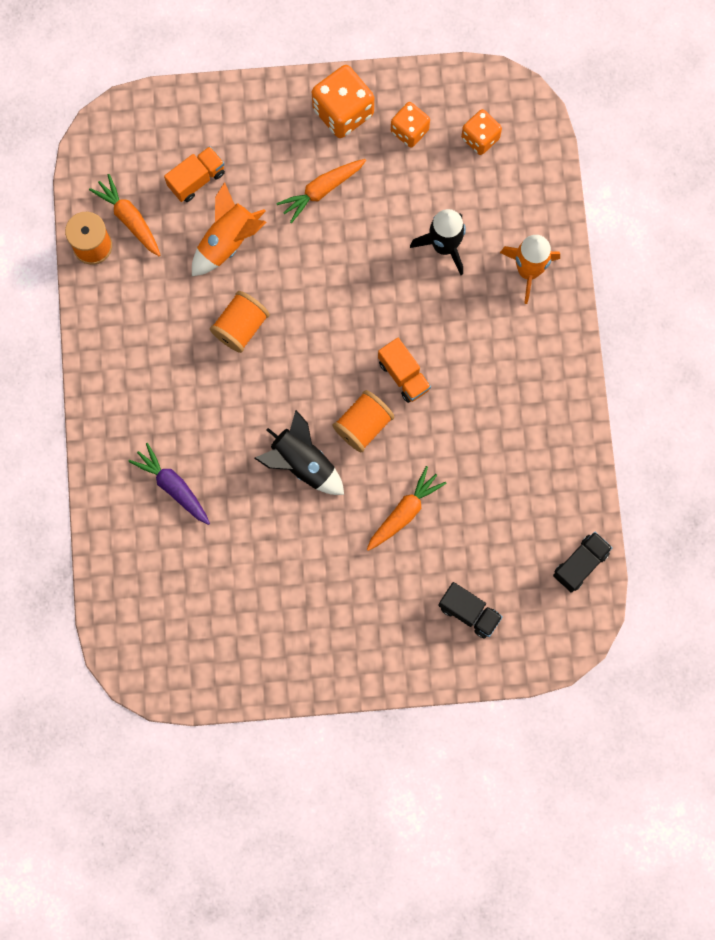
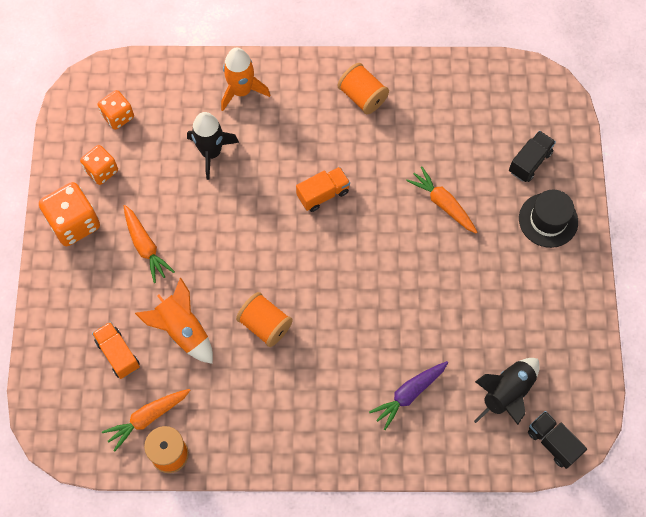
camera: 85 degrees left, 10 degrees down
(302, 463) = (395, 282): black rocket -> black rocket (506, 393)
(363, 425) = (364, 230): orange spool -> orange spool (362, 96)
(395, 635) = (548, 220): none -> black hat
(580, 564) = (492, 77): black truck -> black truck (553, 442)

